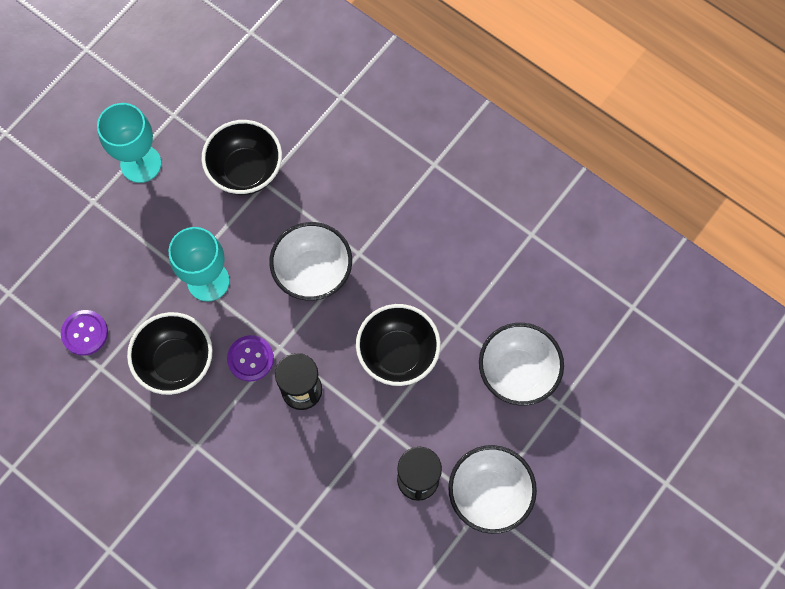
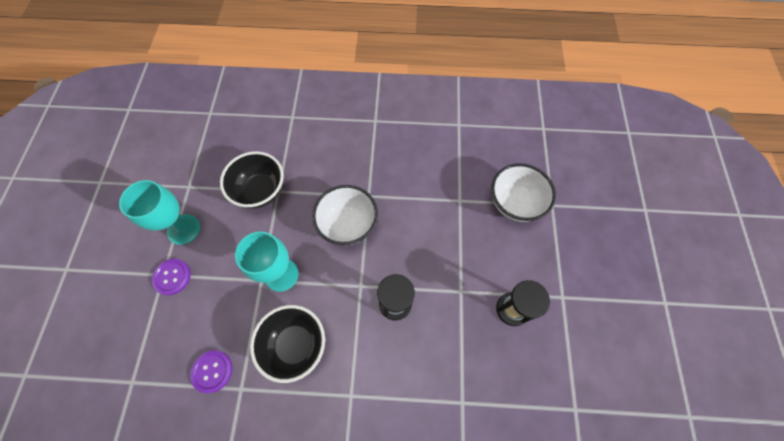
camera: 35 degrees left, 5 degrees down
(250, 358) = (346, 306): purple button -> purple button (172, 277)
(398, 354) = (438, 239): black bowl -> none
(489, 494) = (560, 287): white bowl -> none

